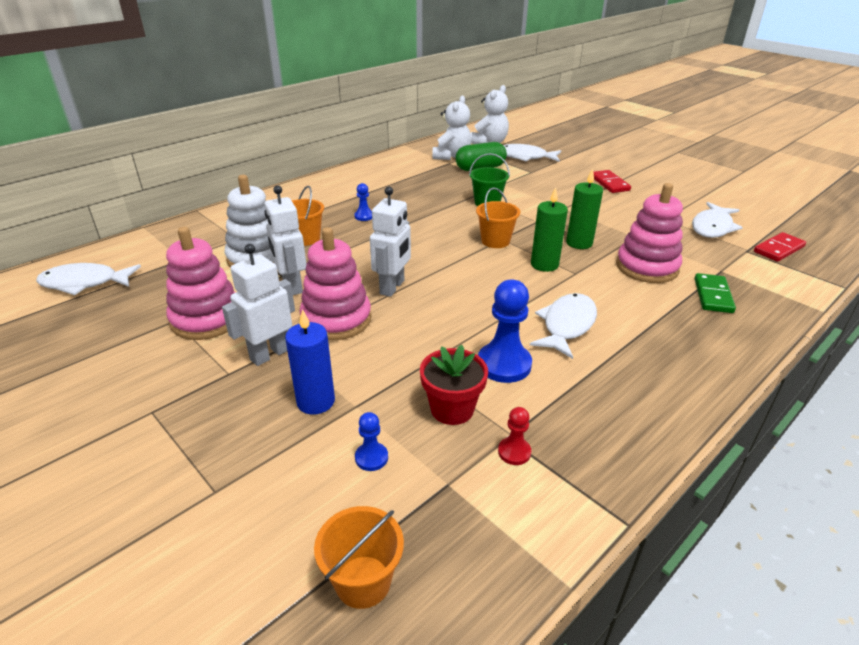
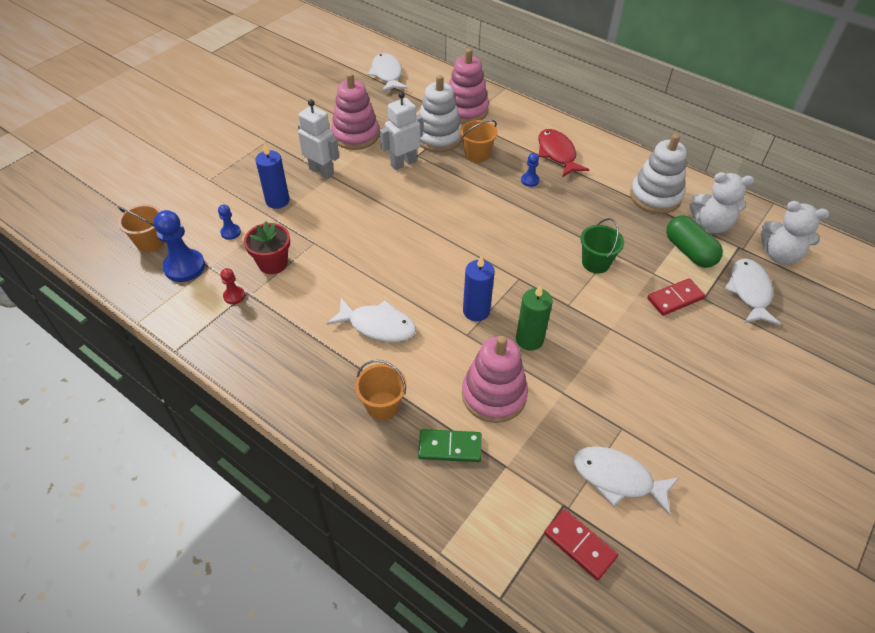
camera: 80 degrees right, 15 degrees up
(330, 198) = (557, 154): none -> red fish
(336, 319) = (364, 193): pink stacking toy -> pink stacking toy (465, 110)
(392, 287) = (413, 215): white robot -> none
(411, 169) = (655, 196): none -> white stacking toy
(495, 241) = (512, 273): orange bucket -> orange bucket (382, 406)
(504, 364) = (322, 287): blue pawn -> blue pawn (184, 267)
(544, 265) = (476, 311): green candle -> blue candle
(609, 183) = (706, 378): red domino -> red domino (675, 298)

